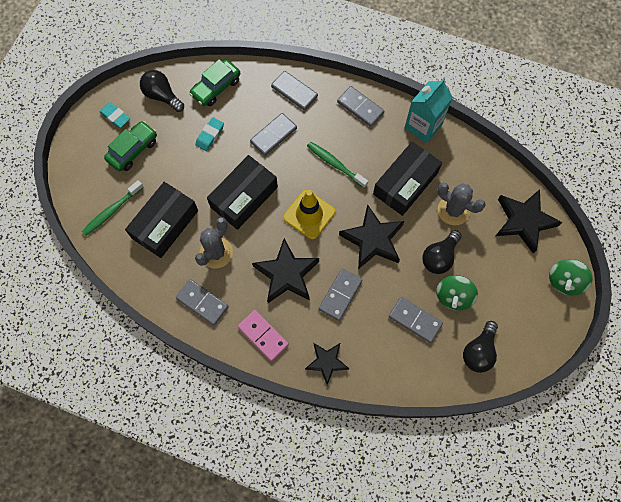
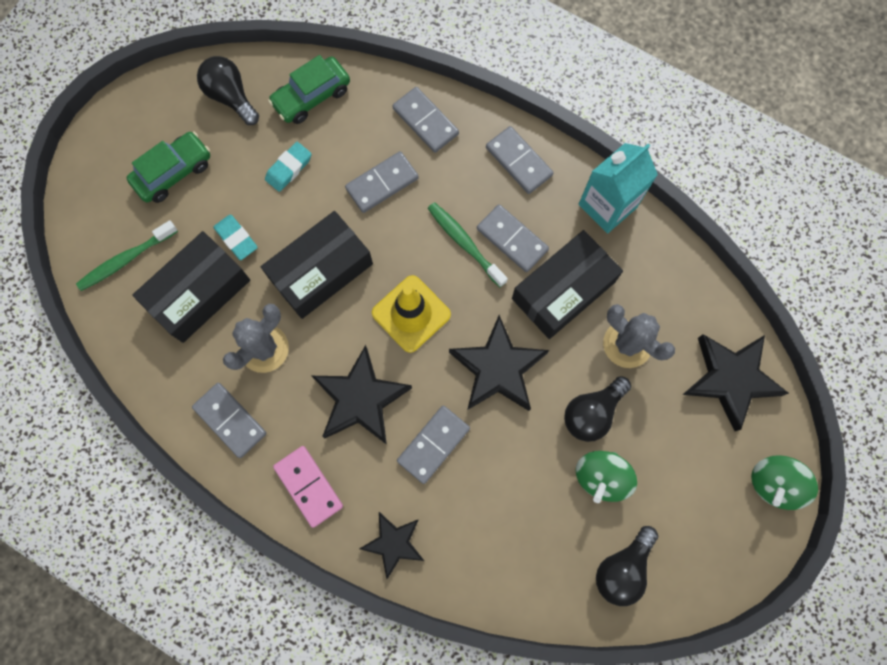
camera: 10 degrees right, 5 degrees up
(115, 116) = (157, 117): turquoise eraser -> turquoise eraser (236, 239)
(415, 320) = (536, 503): grey domino -> grey domino (512, 239)

